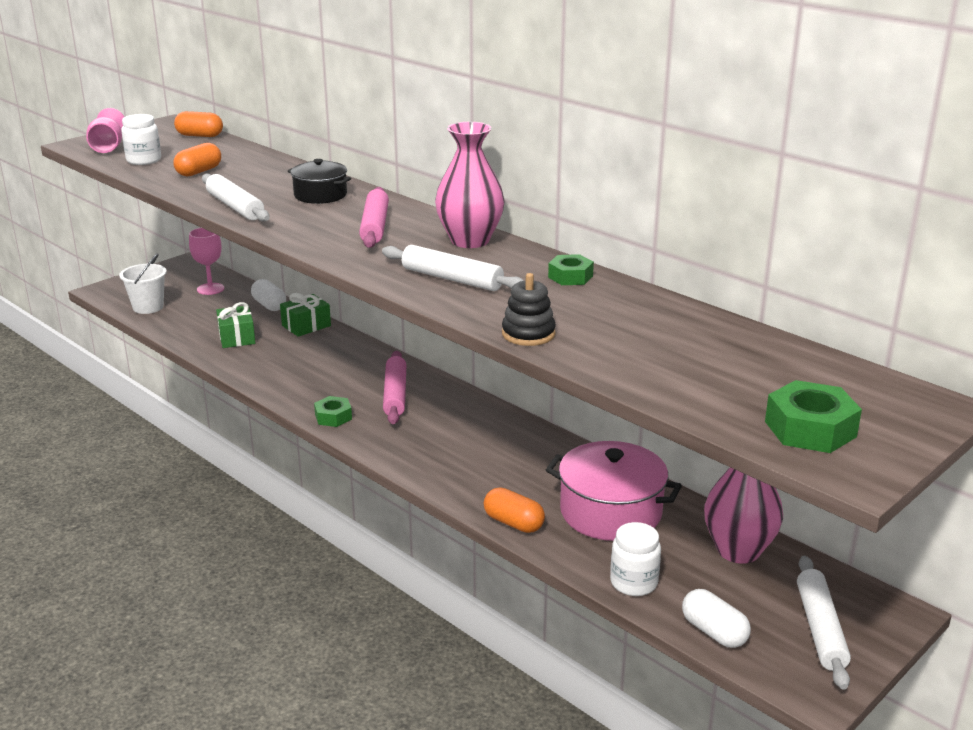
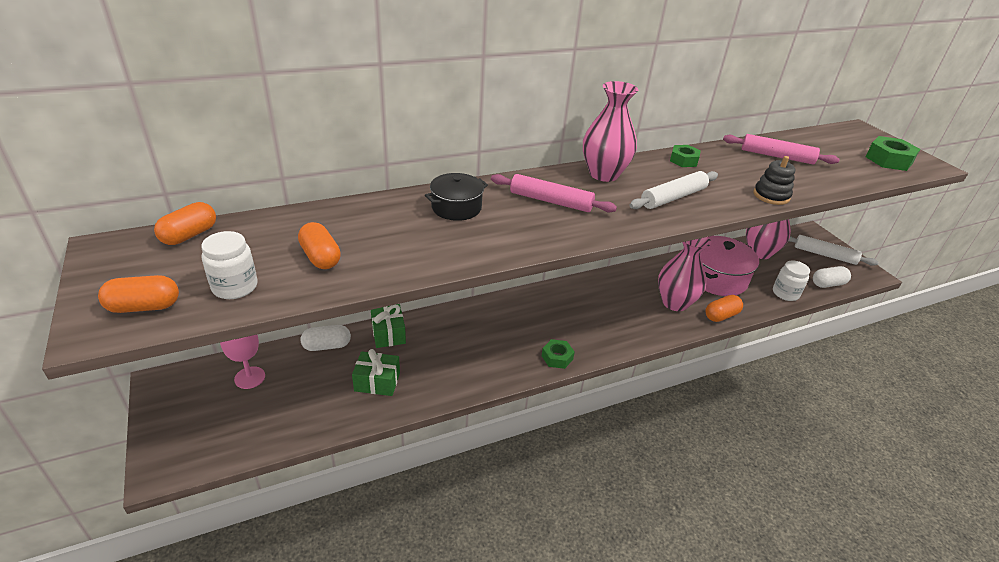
camera: 70 degrees left, 10 degrees up
(108, 147) = (144, 307): pink goblet -> orange capsule
(148, 307) = (248, 435): white bucket -> none
(235, 207) = (451, 255): white rolling pin -> none
(395, 394) = (539, 318): pink rolling pin -> pink rolling pin (777, 156)
(510, 482) = (675, 303): none -> pink vase

